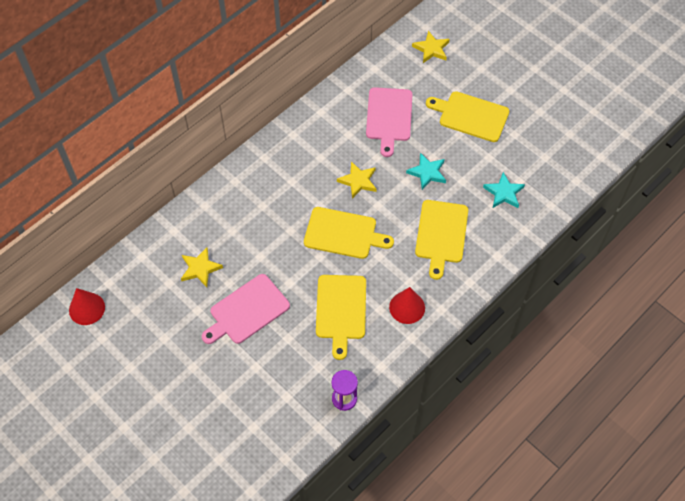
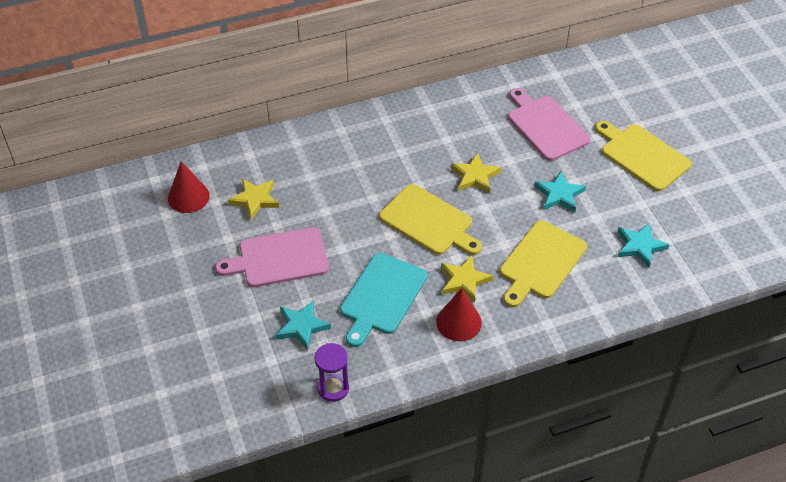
camera: 25 degrees right, 10 degrees down
(87, 308) = (118, 195): red cone -> red cone (188, 197)
(294, 359) = (302, 326): none -> turquoise star
(341, 310) = (382, 297): yellow cutting board -> turquoise cutting board
(389, 117) = (546, 126): pink cutting board -> pink cutting board turned 120 degrees clockwise
(431, 49) = (632, 76): yellow star -> yellow star (464, 280)

